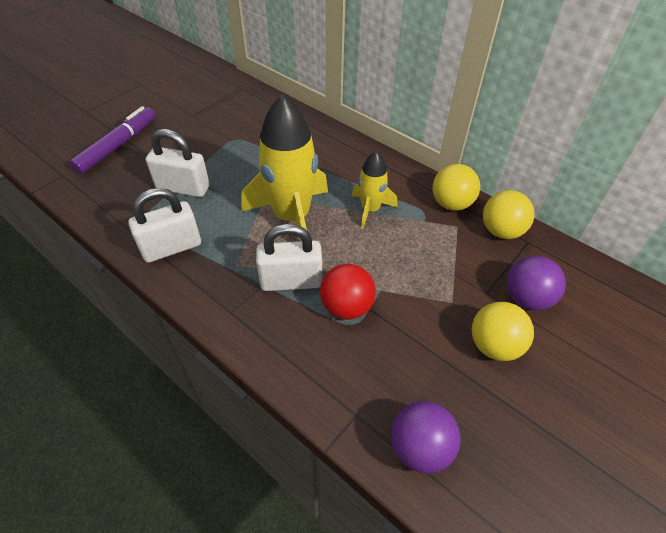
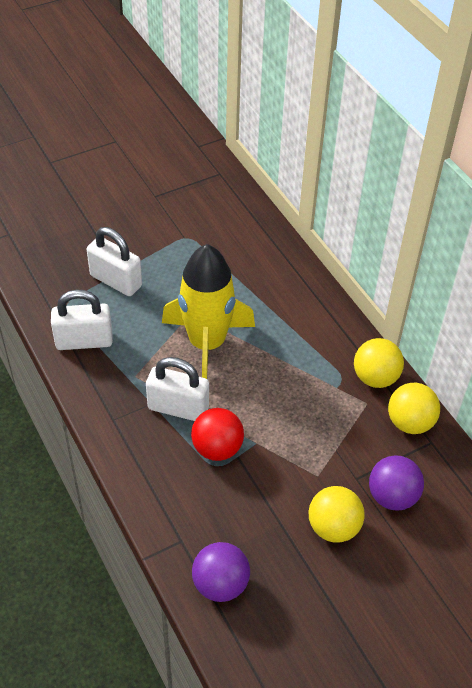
camera: 20 degrees right, 0 degrees up
(117, 146) = (69, 214): purple marker -> none
(370, 209) = (288, 359): yellow rocket -> none

